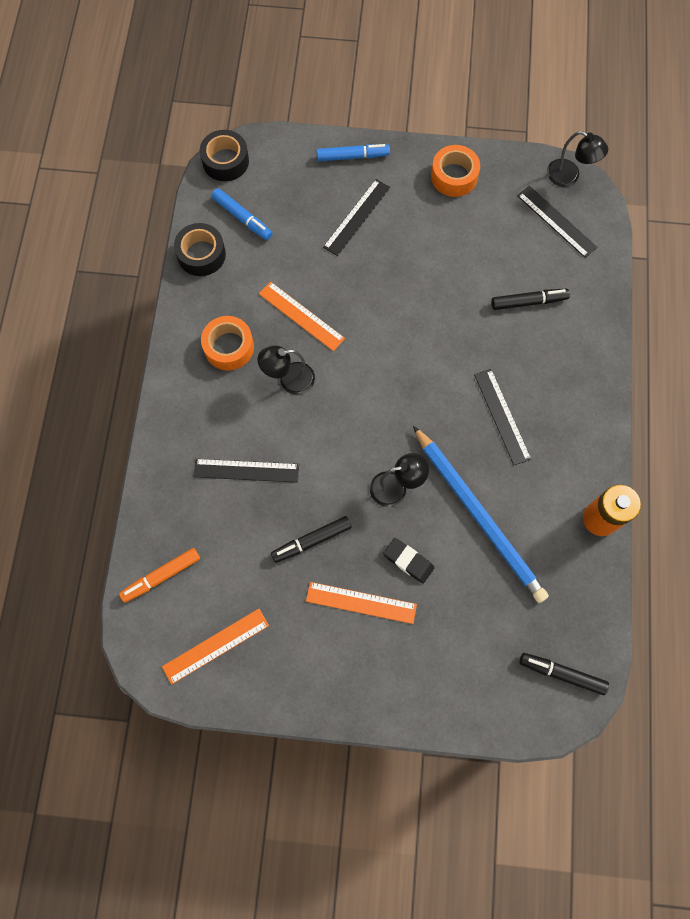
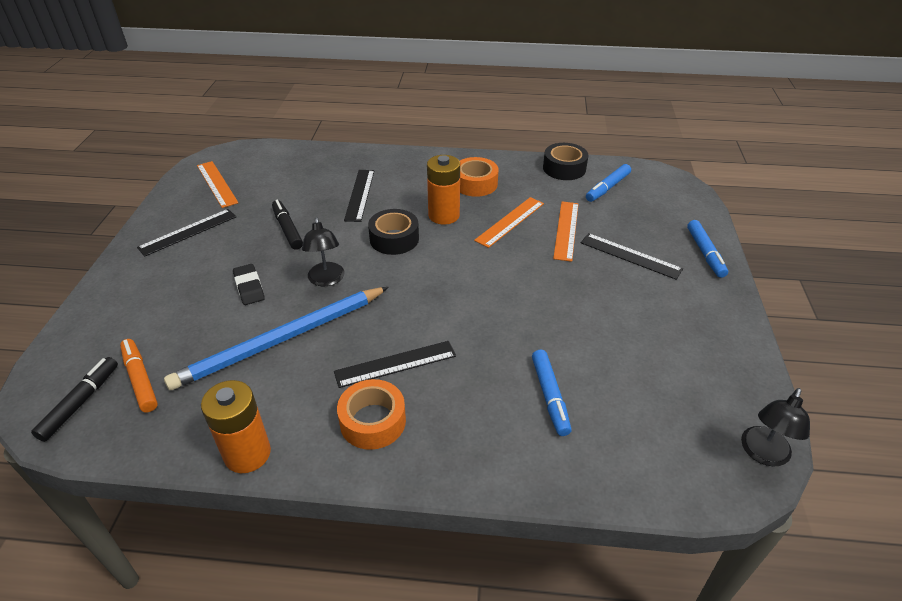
camera: 90 degrees right, 30 degrees down
(162, 576) = (281, 159): orange marker -> orange marker (140, 379)
(225, 161) = (665, 178): black tape -> black tape (394, 239)
(289, 380) = (444, 215): black lamp -> orange battery
(361, 602) = (221, 257): orange ruler -> orange ruler (566, 230)
(408, 561) = (249, 287): black eraser -> black eraser turned 60 degrees counterclockwise
(454, 176) = (712, 332): orange tape -> orange tape (373, 421)
(528, 302) = (550, 396): black marker -> blue marker
(556, 221) = (680, 434): black ruler -> black ruler (188, 232)

